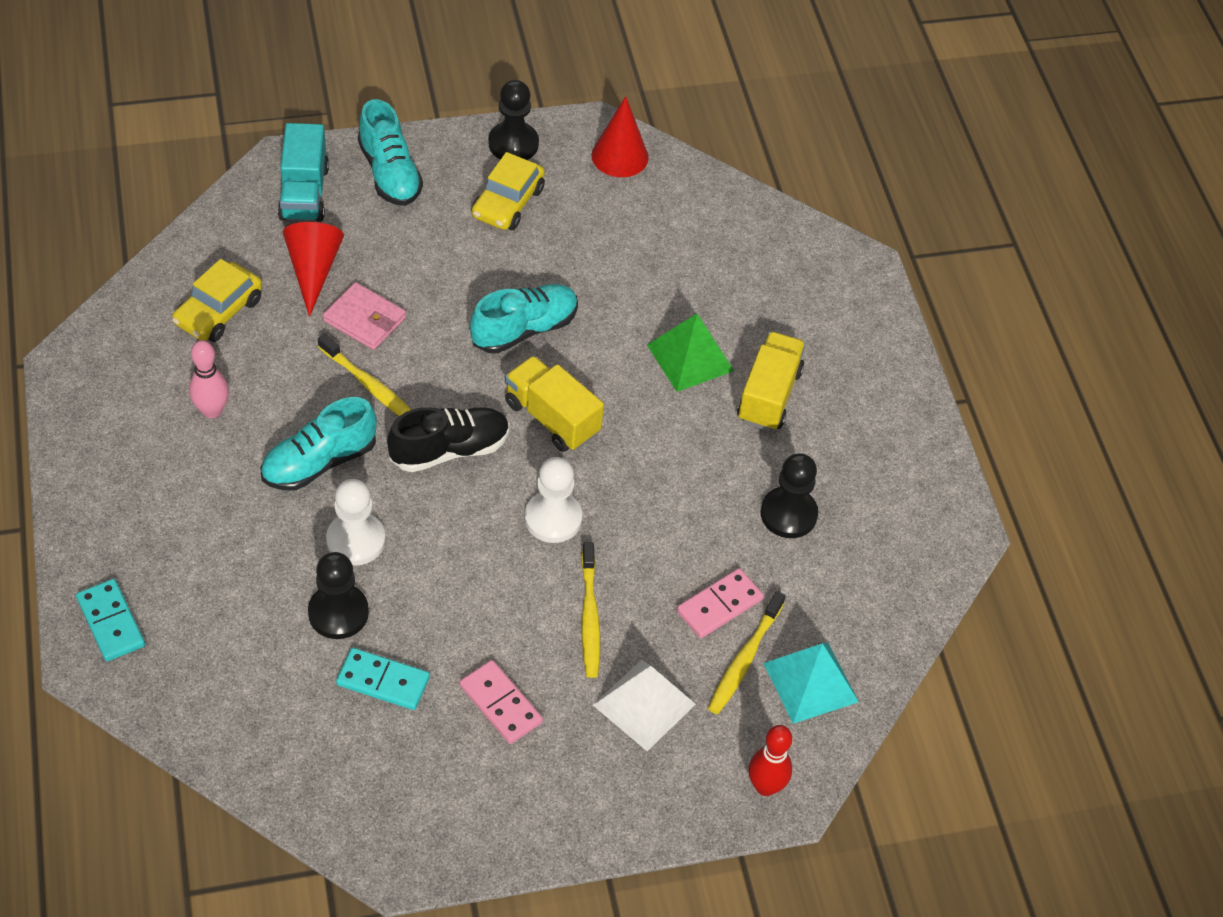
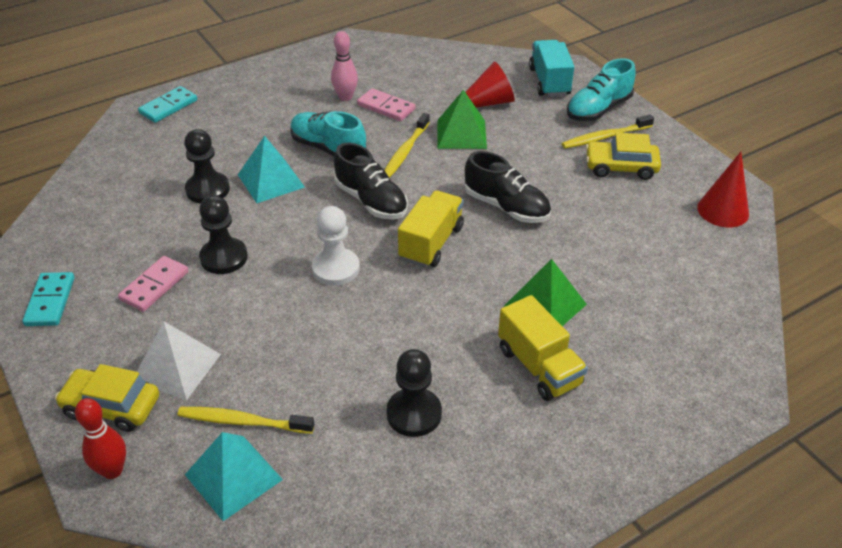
camera: 75 degrees right, 10 degrees down
(218, 311) = (425, 78): yellow car -> yellow car (111, 406)
(304, 193) = (549, 82): turquoise truck -> turquoise truck turned 105 degrees clockwise
(356, 540) = (271, 181): white pawn -> turquoise pyramid
(364, 319) = (461, 134): pink wallet -> green pyramid
(383, 681) = (158, 224): turquoise domino -> turquoise domino (50, 301)
(513, 144) = (680, 155): black pawn -> black pawn (224, 257)
(524, 329) = (506, 207): turquoise shoe -> black shoe
(589, 616) = (251, 313): yellow toothbrush -> yellow toothbrush (605, 137)
(719, 605) = (293, 390): pink domino -> pink domino (386, 107)
(769, 395) = (539, 367): yellow truck -> yellow truck turned 60 degrees clockwise

